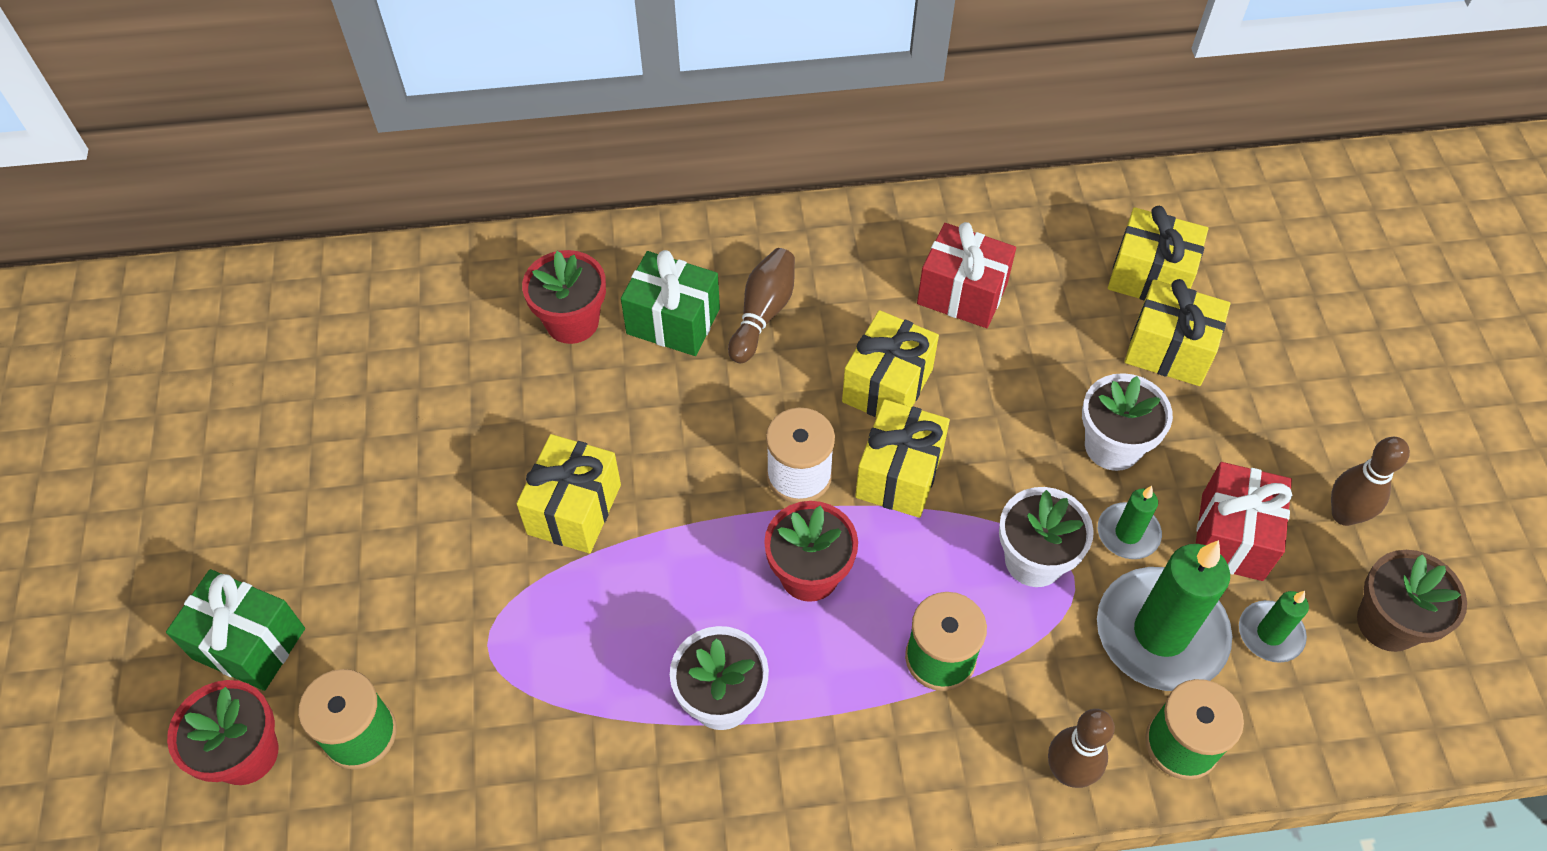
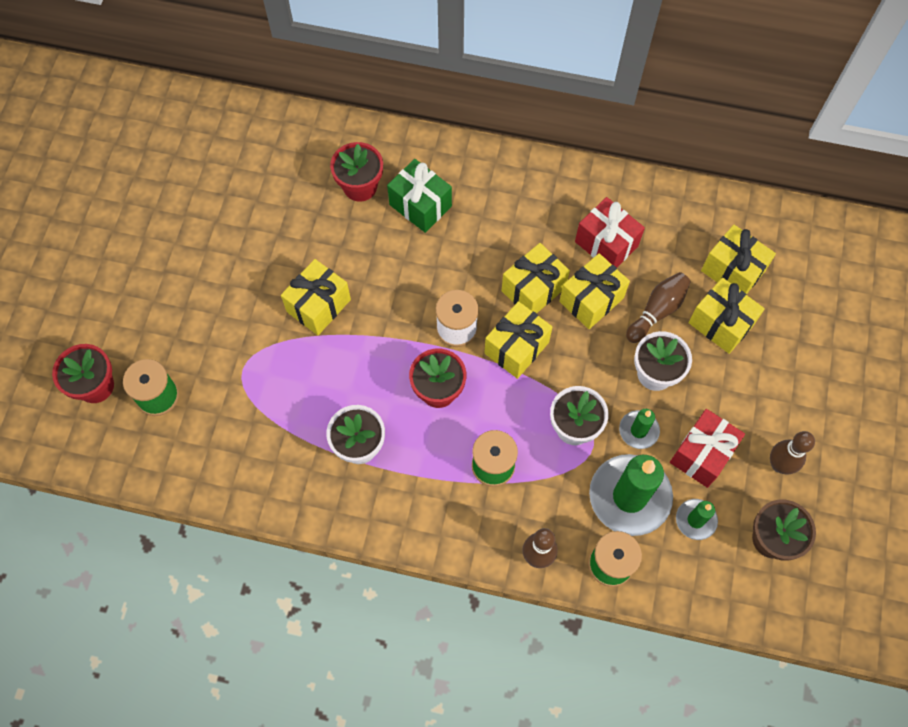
camera: 20 degrees right, 10 degrees up
(249, 643) = (115, 324): green gift -> none
(763, 313) = (477, 218): brown bowling pin -> brown bowling pin (657, 311)
(976, 374) = (591, 300): none -> yellow gift

